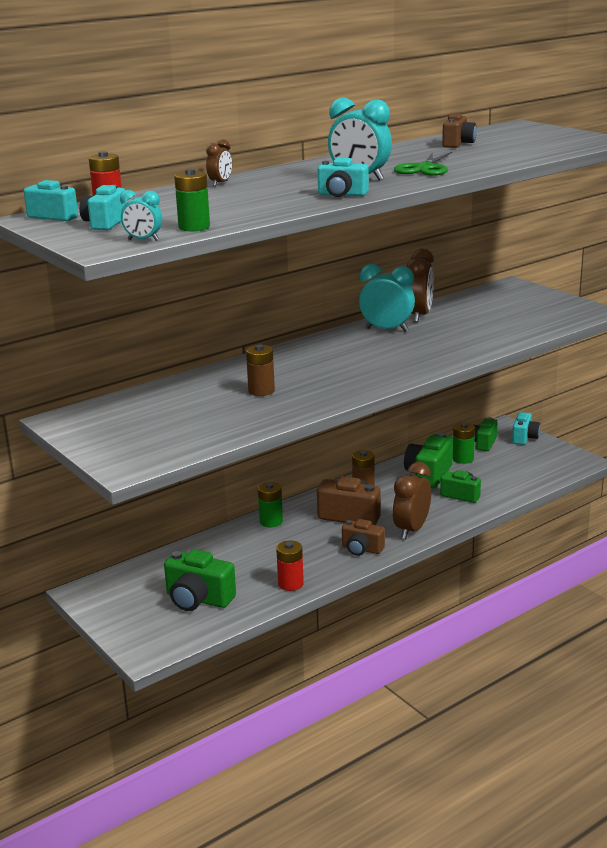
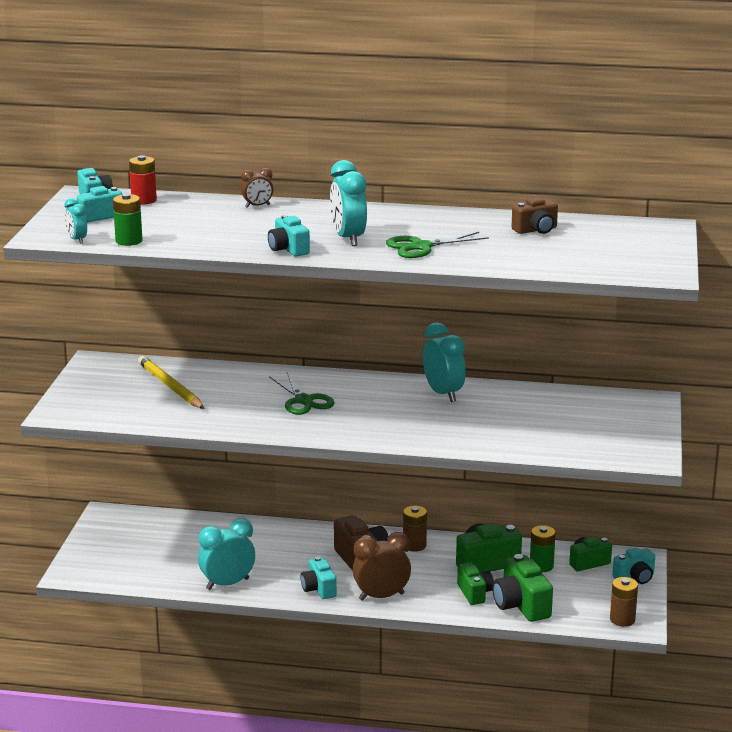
camera: 45 degrees right, 0 degrees up
(176, 407) = (170, 386): none -> yellow pencil
(198, 599) = (157, 559): green camera -> green camera (521, 605)
(261, 391) = (243, 400): brown battery -> brown battery (622, 619)
(271, 521) = (301, 533): green battery -> none
(290, 584) = (227, 584): red battery -> turquoise clock
(306, 372) = (303, 401): none -> green scissors
(361, 549) = (319, 589): brown camera -> turquoise camera
(419, 316) = (498, 393): brown clock -> none

